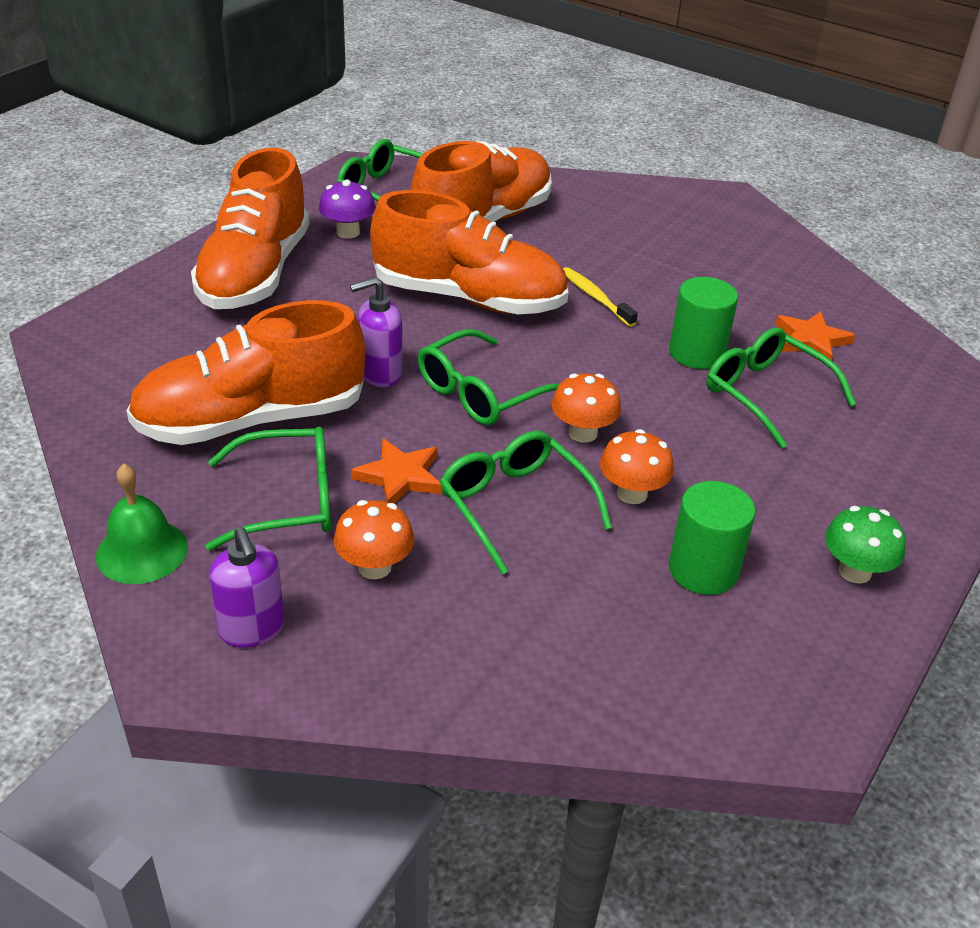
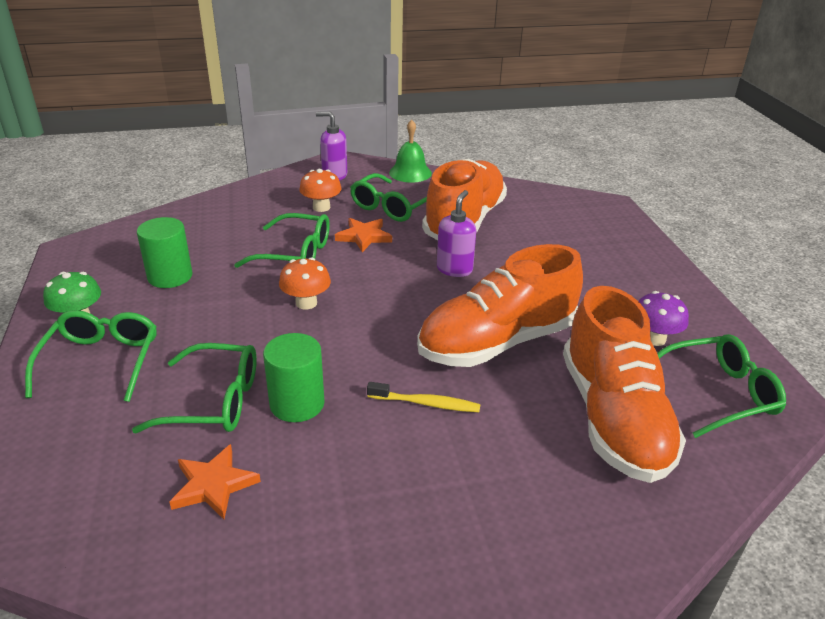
camera: 135 degrees right, 5 degrees down
(255, 274) = (623, 277): orange shoe -> none
(480, 393) = (391, 291): green glasses -> green glasses (101, 361)
(632, 493) = (242, 289): orange mushroom -> none

